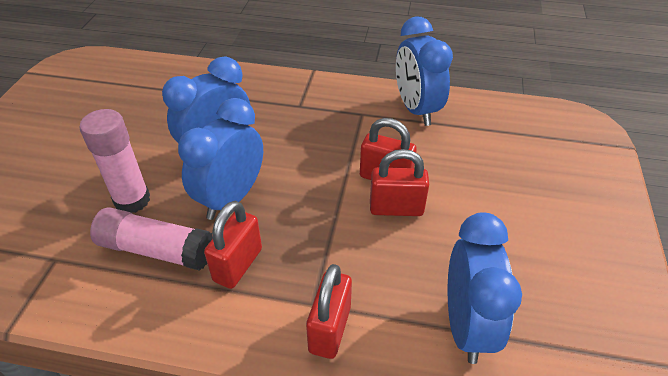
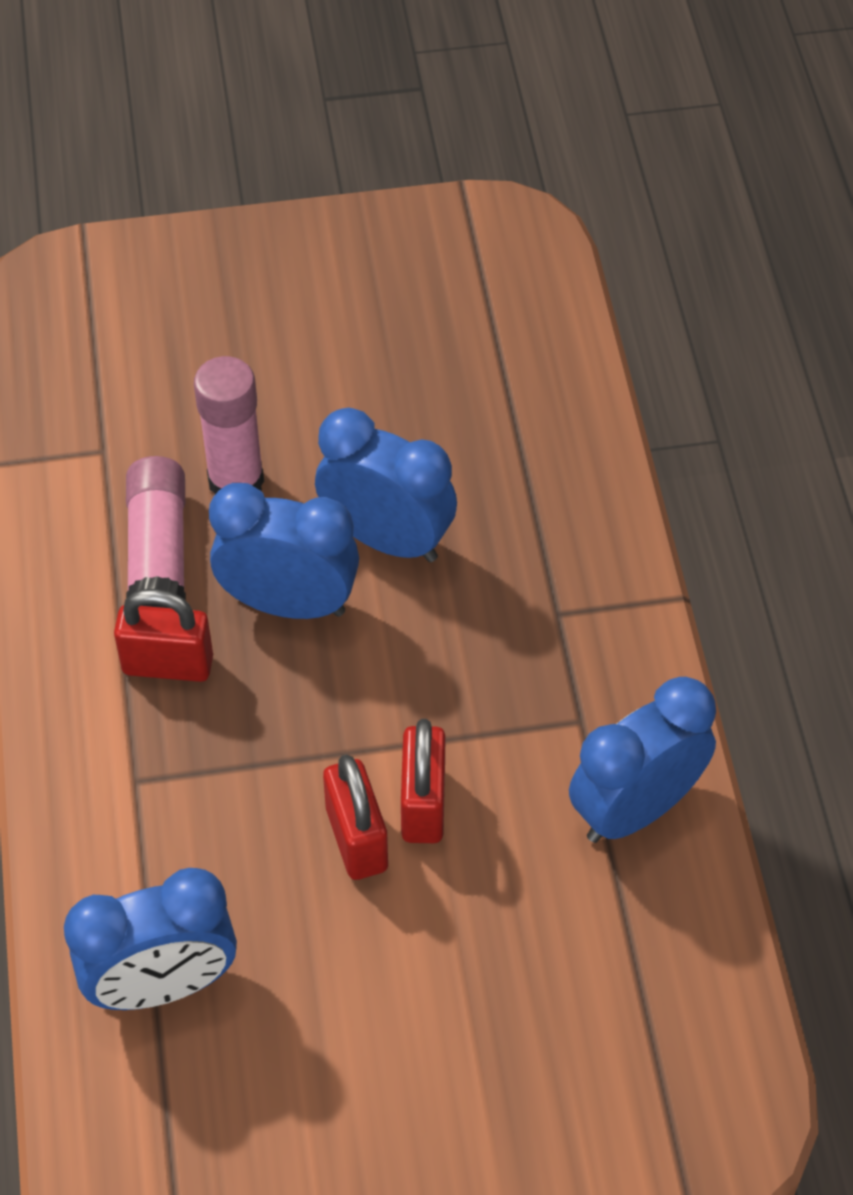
camera: 70 degrees right, 10 degrees up
(330, 329) = (101, 814): red padlock -> none

